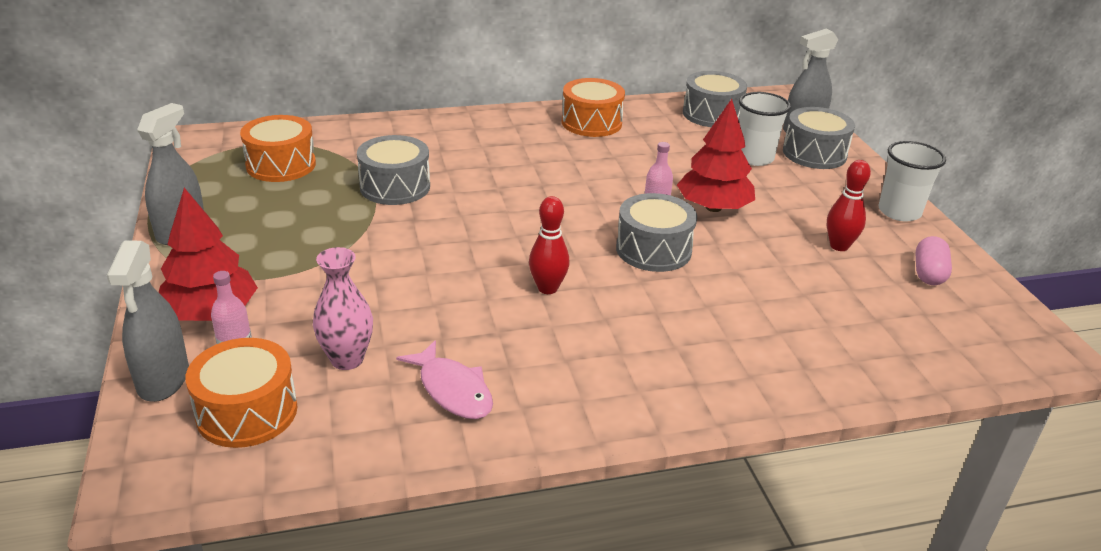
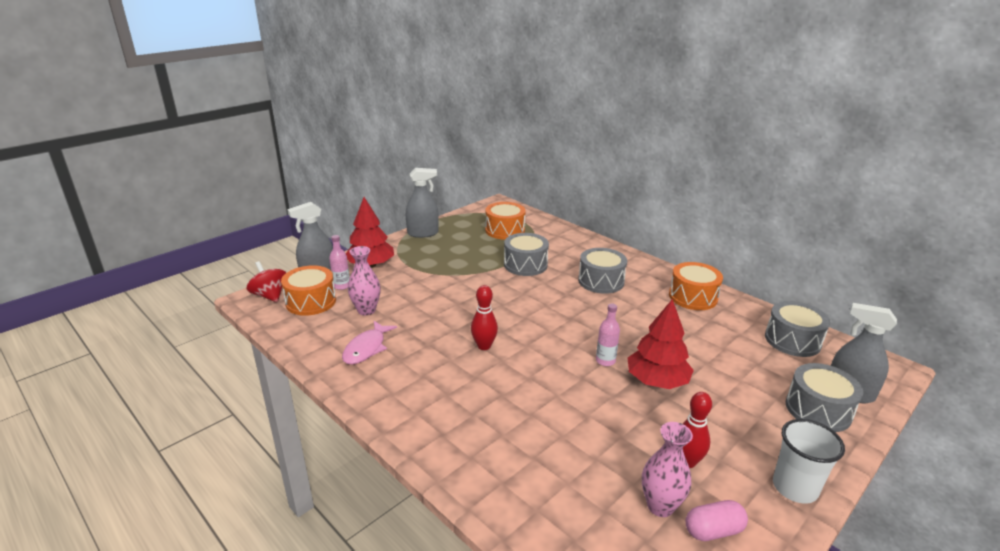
camera: 60 degrees right, 5 degrees down
(160, 458) = (269, 295): none -> red spinning top
(653, 250) = (570, 371): grey drum -> grey drum (601, 281)
(754, 158) = (758, 380): white cup -> none
(887, 286) = (660, 506): none -> pink vase

